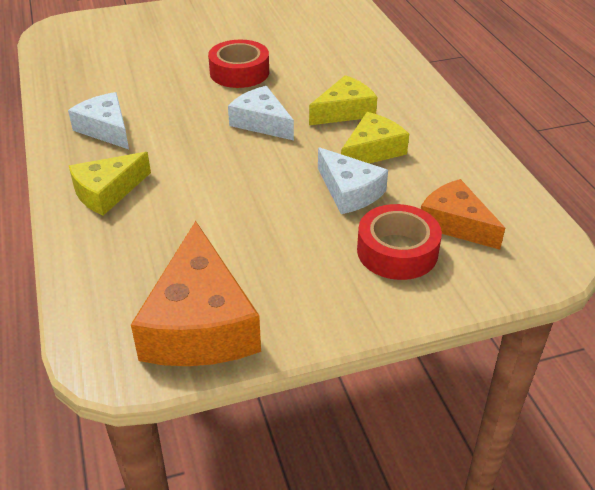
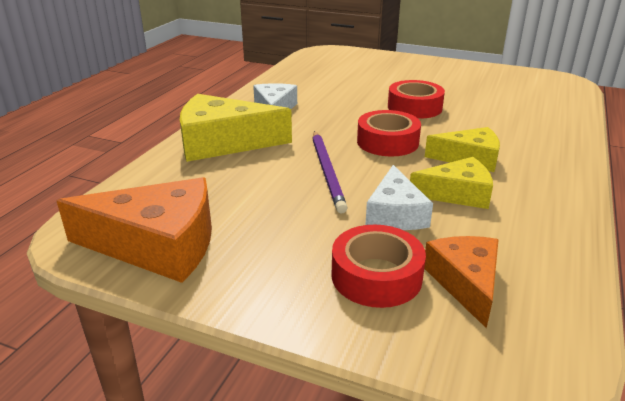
camera: 40 degrees right, 10 degrees down
(107, 192) = (223, 142): yellow cheese -> yellow cheese, size x1.62
(200, 323) = (158, 245): orange cheese -> orange cheese turned 120 degrees counterclockwise
(249, 178) = (327, 172): none -> purple pencil
(261, 122) = (387, 142): white cheese -> red tape

